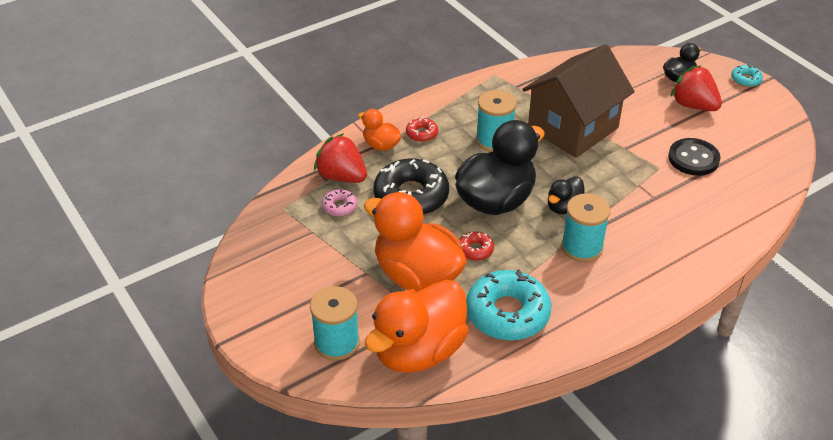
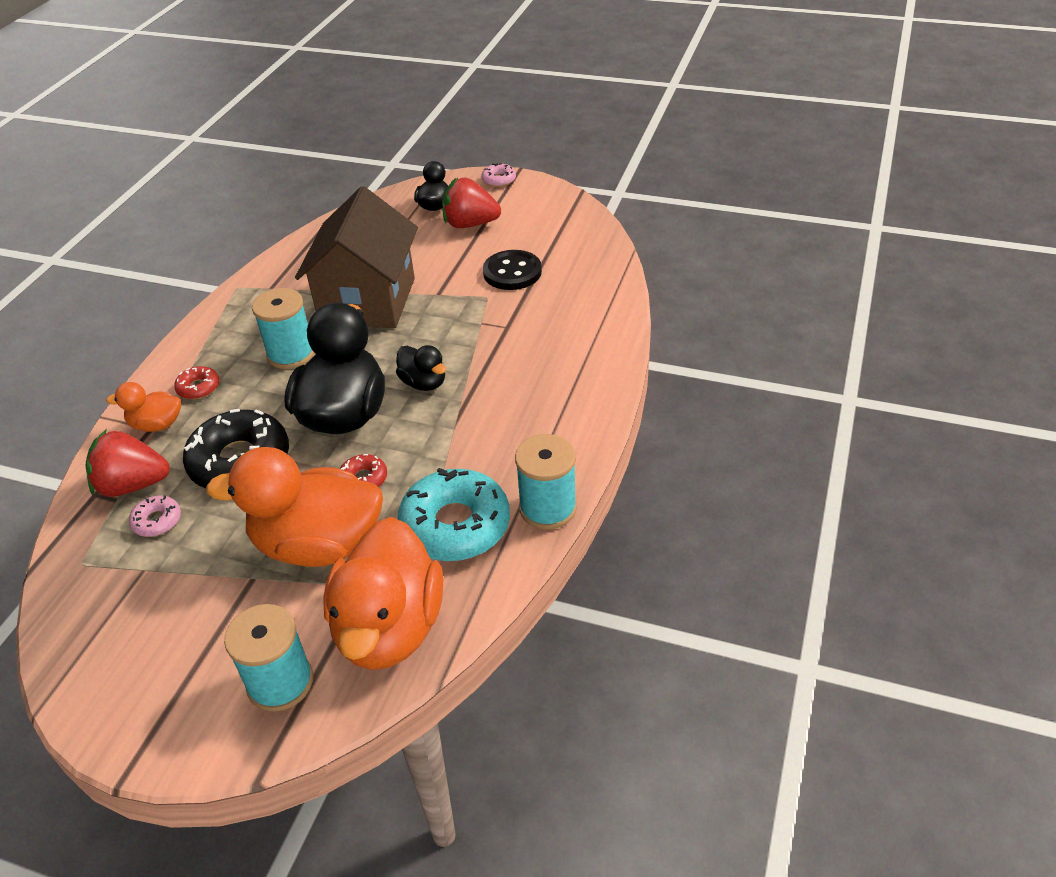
camera: 35 degrees left, 0 degrees up
(564, 207) = (424, 383): black duck -> black duck turned 45 degrees counterclockwise
(582, 247) = (476, 413): turquoise spool -> turquoise spool (548, 508)
(745, 80) = (499, 180): turquoise donut -> pink donut

